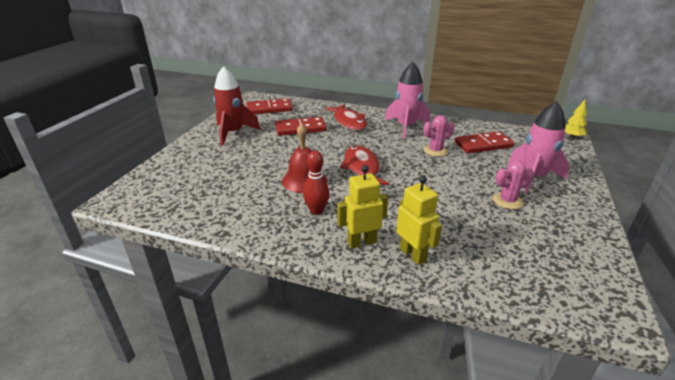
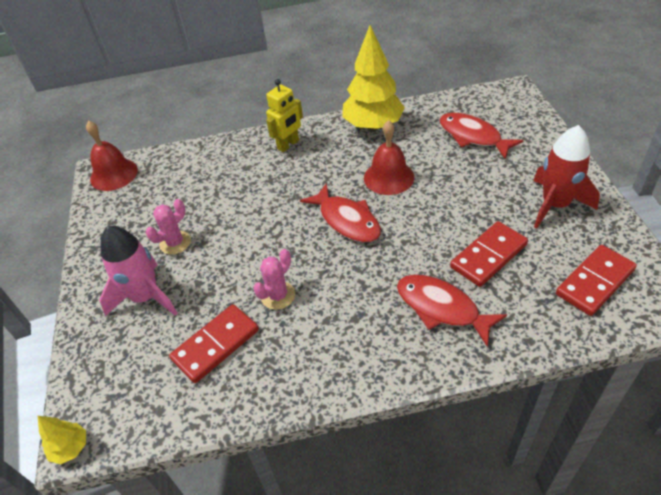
camera: 155 degrees right, 15 degrees up
(208, 181) = (473, 136): none -> red fish
(264, 224) = (373, 125): none -> yellow tree
(316, 211) = (345, 153): red bowling pin -> none
(406, 127) = (347, 339): pink rocket -> none
(413, 254) = (245, 152): yellow robot -> none
(592, 299) = (114, 174): none -> red bell

